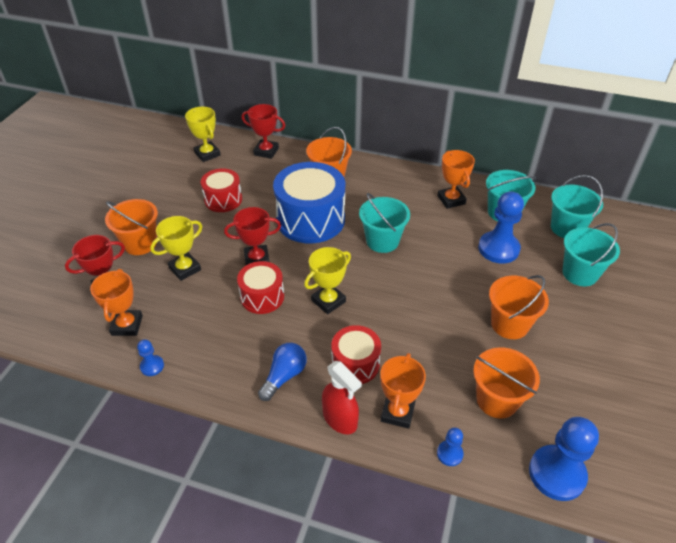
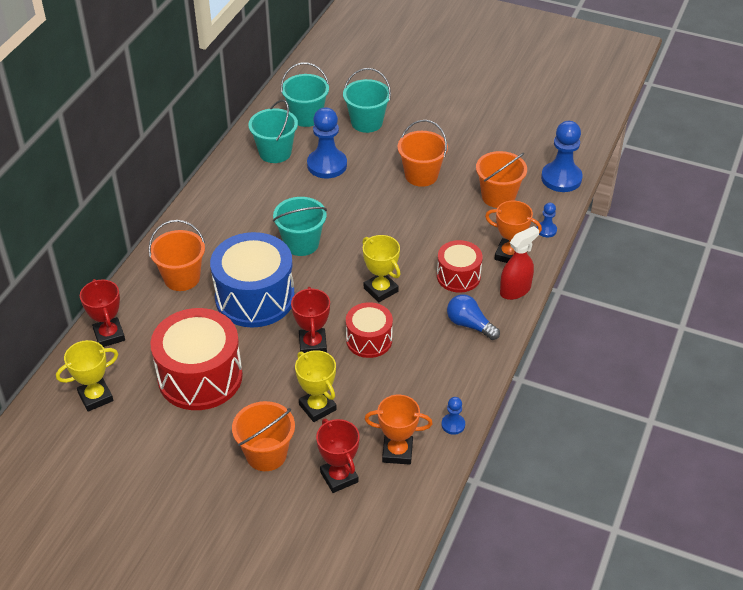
camera: 85 degrees left, 0 degrees up
(223, 200) = (200, 377): red drum -> red drum, size x1.77
(266, 151) = (109, 335): red trophy -> red trophy turned 45 degrees counterclockwise
(451, 200) = (247, 185): orange trophy -> none

